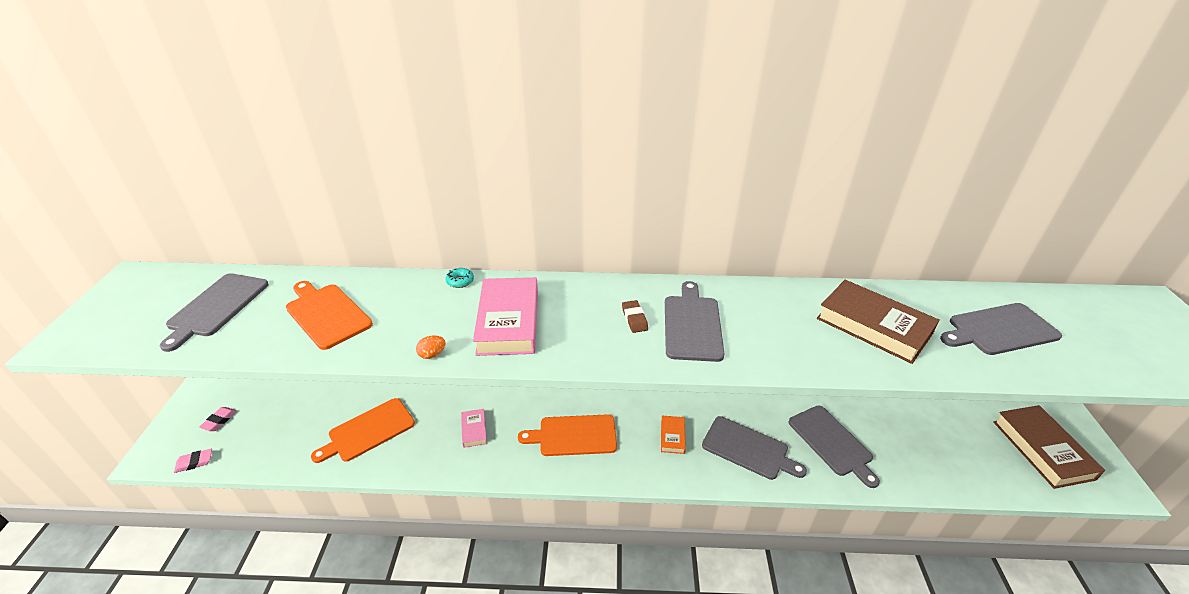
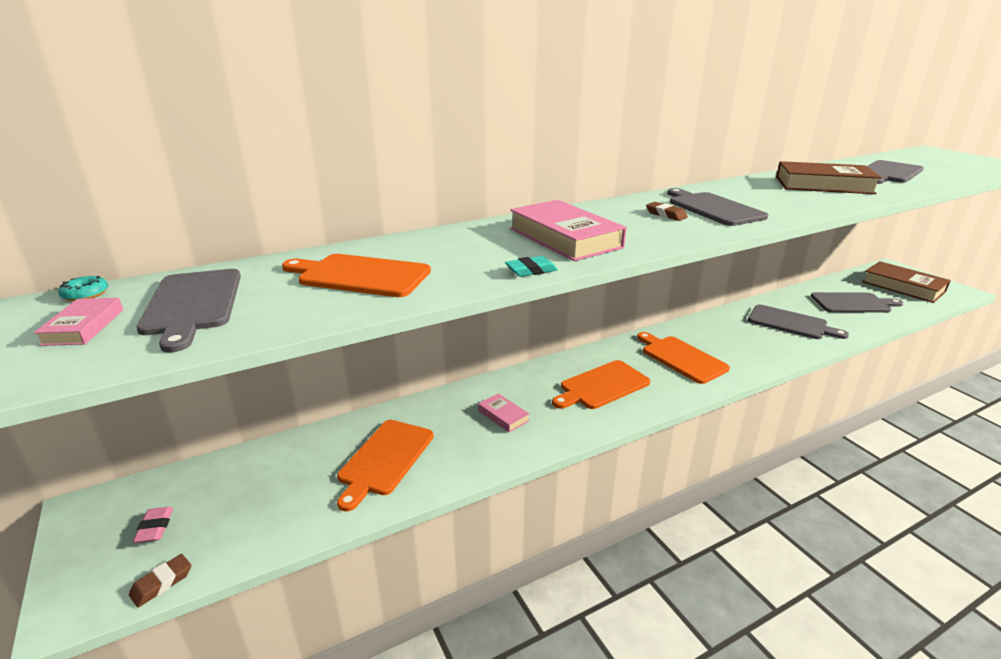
camera: 30 degrees left, 10 degrees down
(153, 307) = (84, 327): none -> pink book
(194, 462) = (162, 583): pink eraser -> brown eraser
(432, 354) = (531, 270): orange egg -> turquoise eraser
(460, 281) = (471, 228): turquoise donut -> turquoise donut (85, 294)
(672, 436) = (681, 358): orange book -> orange cutting board
(748, 449) = (744, 346): grey cutting board -> grey cutting board (853, 303)

